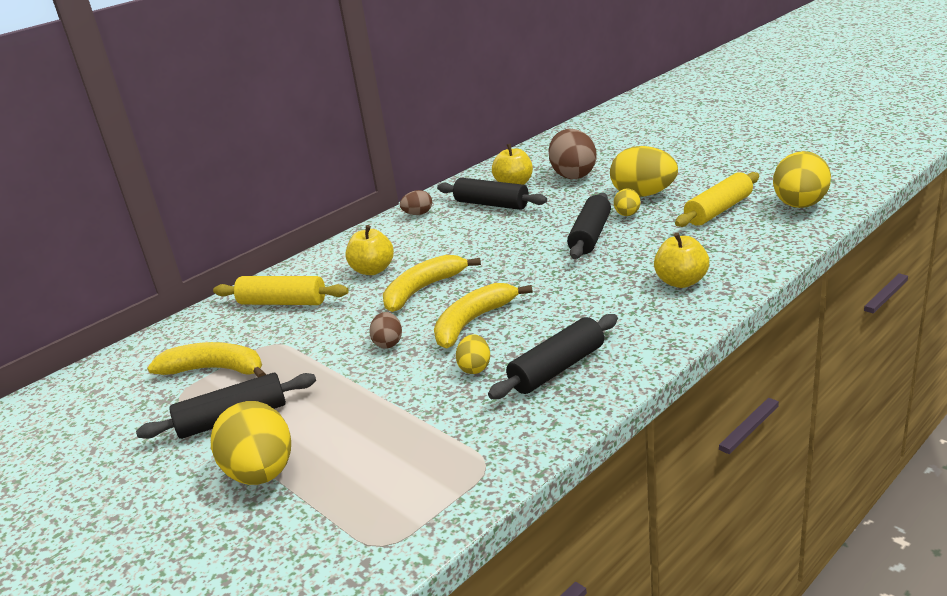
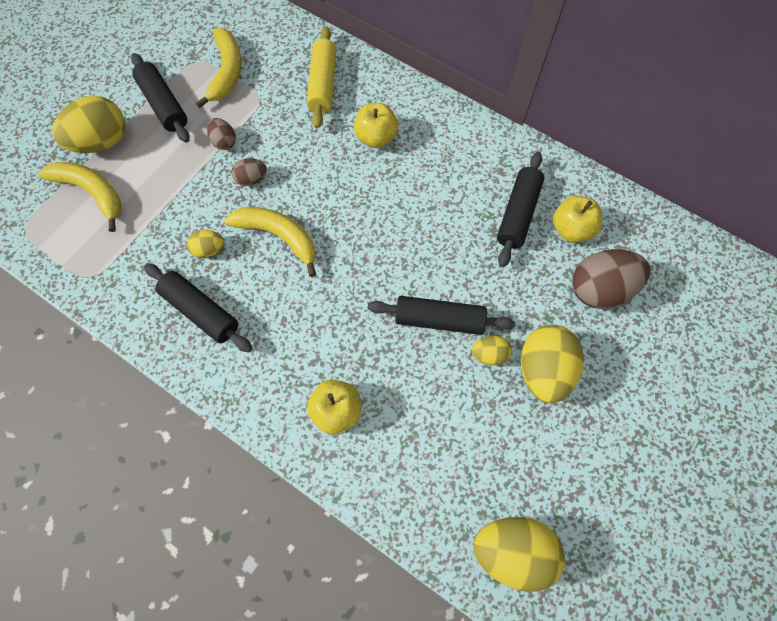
camera: 75 degrees right, 40 degrees up
(418, 214) = (494, 149): brown egg -> brown egg (224, 142)
(423, 289) = (337, 186): yellow banana -> yellow banana (92, 193)
(718, 210) = (499, 454): yellow rolling pin -> none

